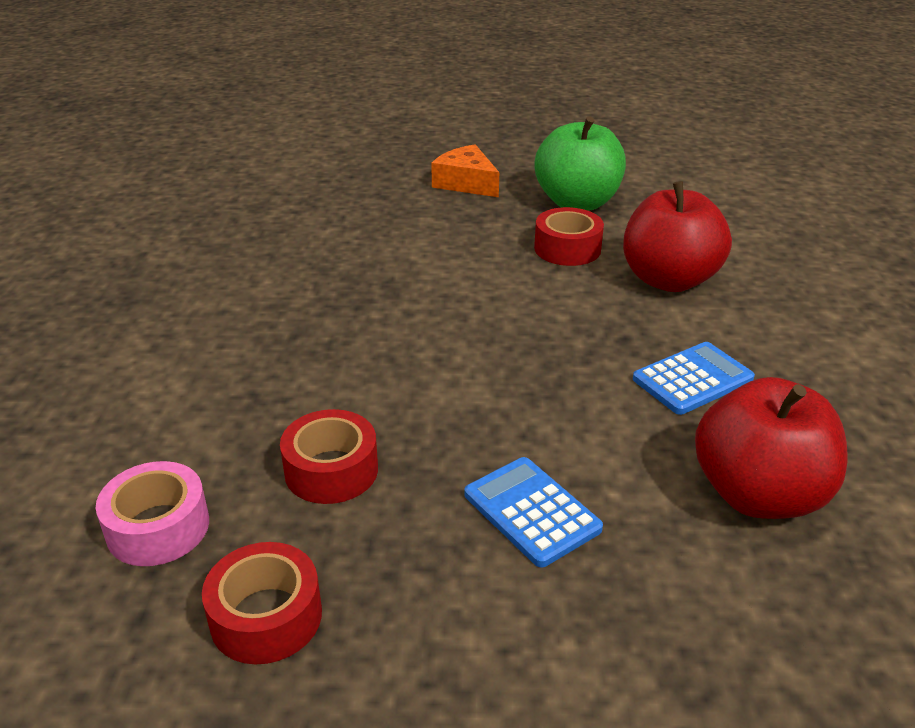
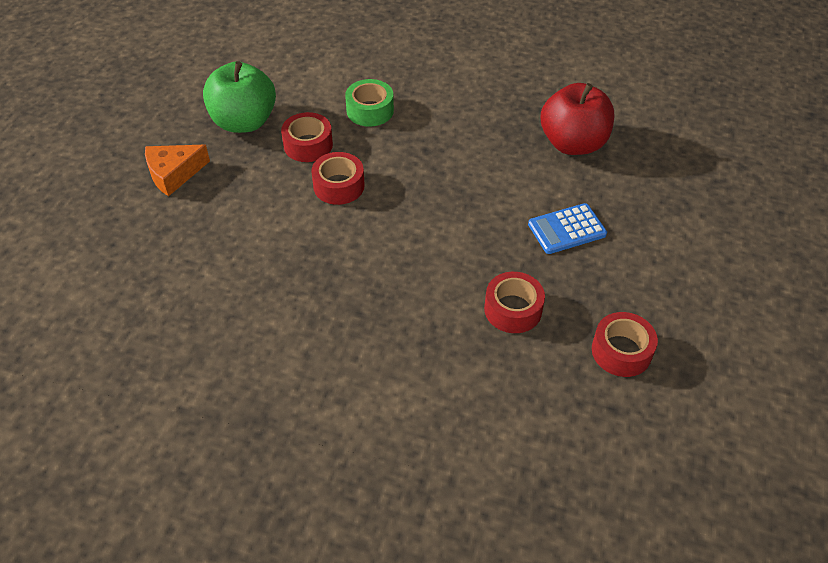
camera: 75 degrees left, 15 degrees up
(158, 527) = (544, 399): pink tape -> none
(507, 282) = (339, 186): none -> red tape
(669, 280) = (370, 110): red apple -> green tape
(692, 379) = (475, 135): blue calculator -> none

